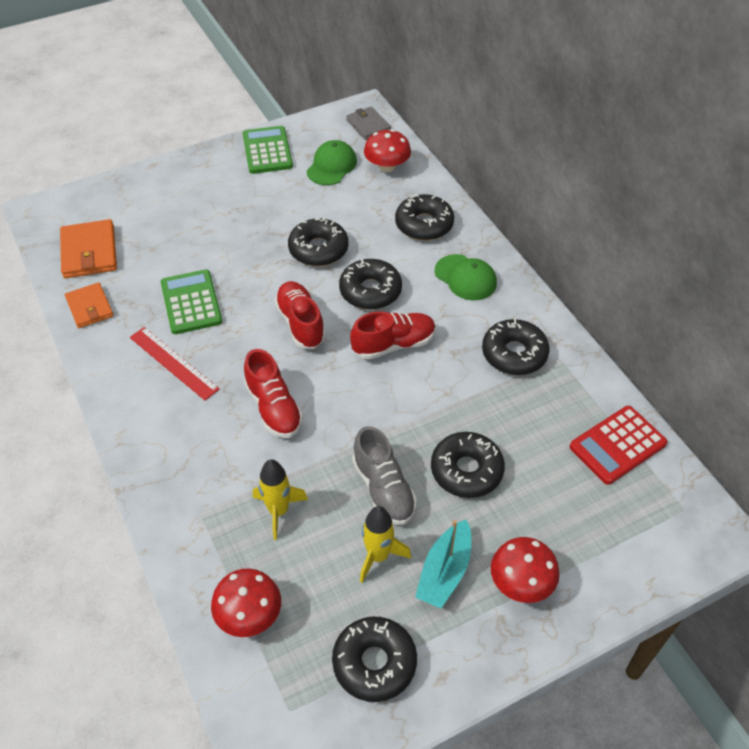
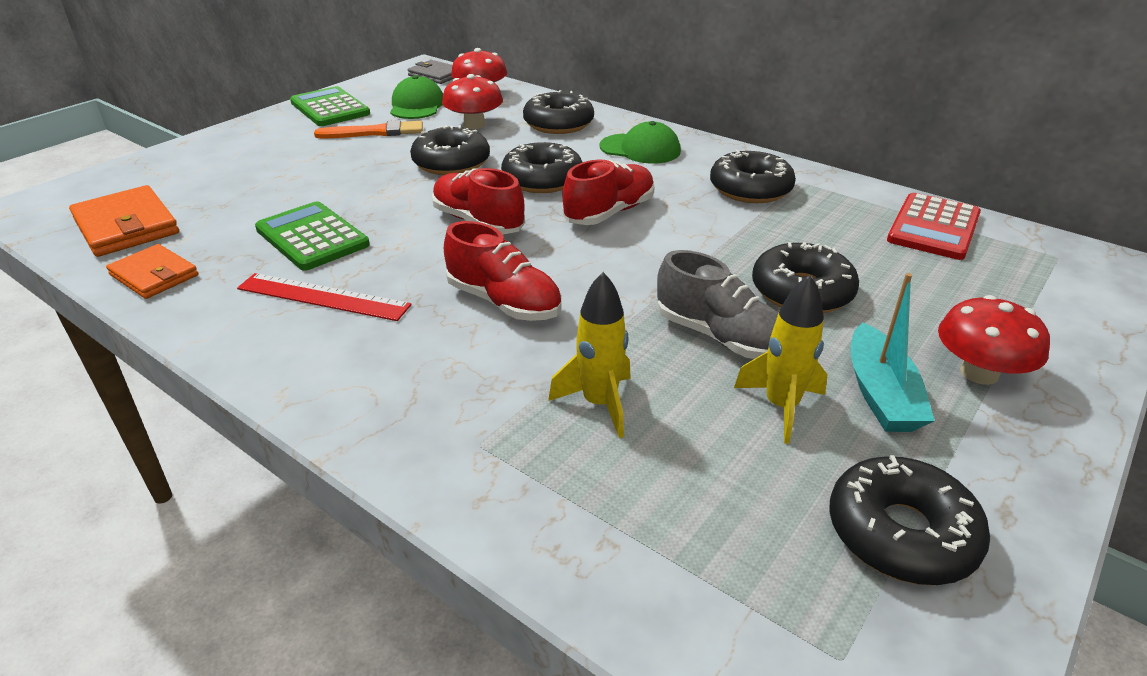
camera: 25 degrees left, 15 degrees down
(249, 614) = (659, 546): red mushroom -> red mushroom (474, 124)
(284, 193) = (374, 132): none -> orange brush

